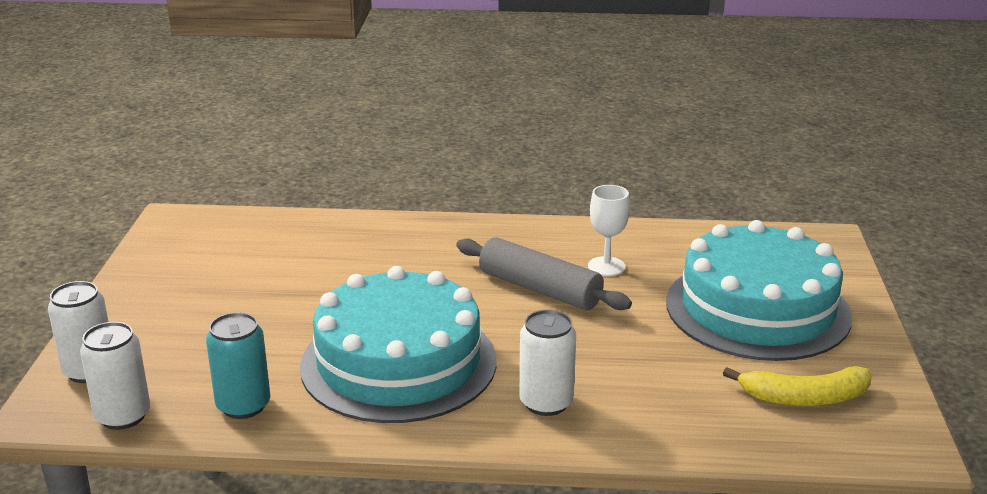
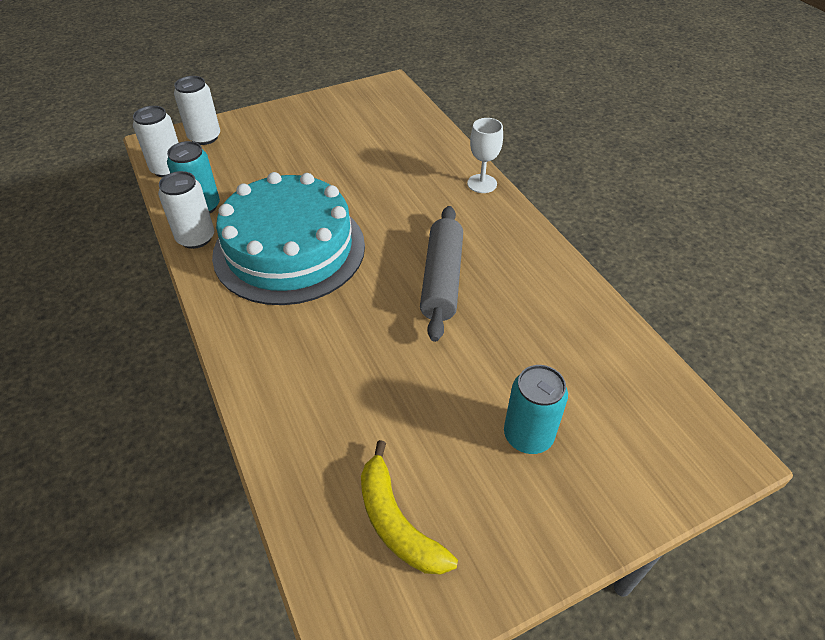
camera: 60 degrees right, 20 degrees up
(546, 402) = (285, 344): white can -> white can (196, 238)
(606, 266) = (512, 305): white goblet -> white goblet (482, 183)
(757, 309) = (528, 435): turquoise cake -> turquoise can

